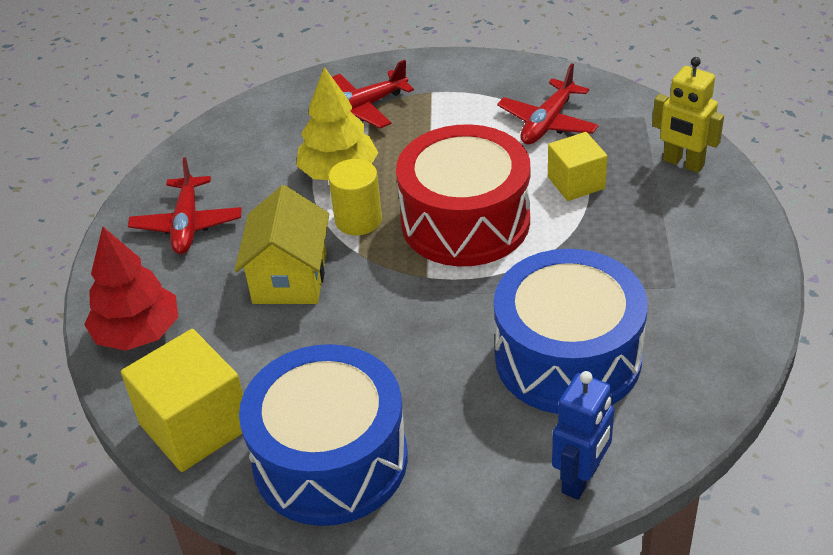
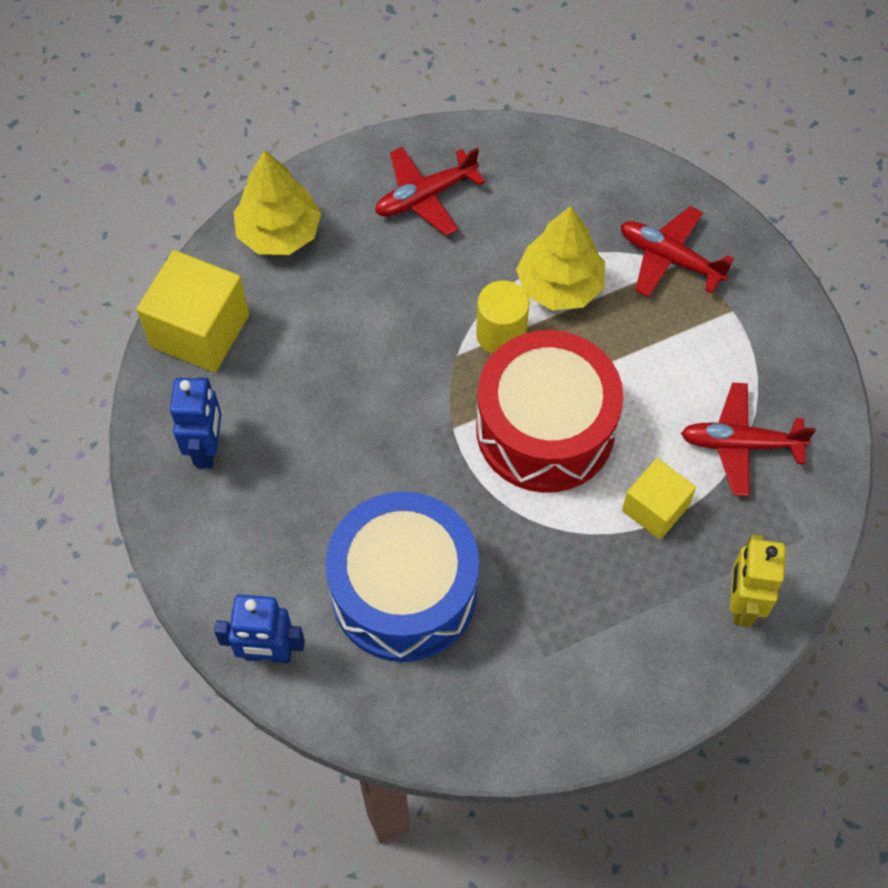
camera: 60 degrees right, 20 degrees up
(138, 333) = (279, 233): red tree -> yellow tree
(290, 278) = (397, 315): yellow house -> none
(330, 460) = (207, 449): blue drum -> blue robot

